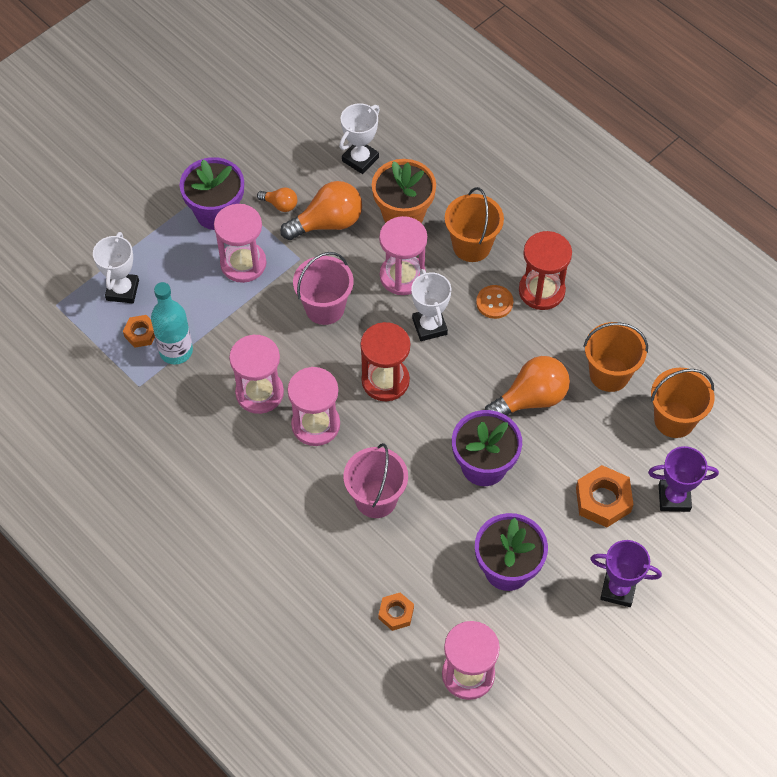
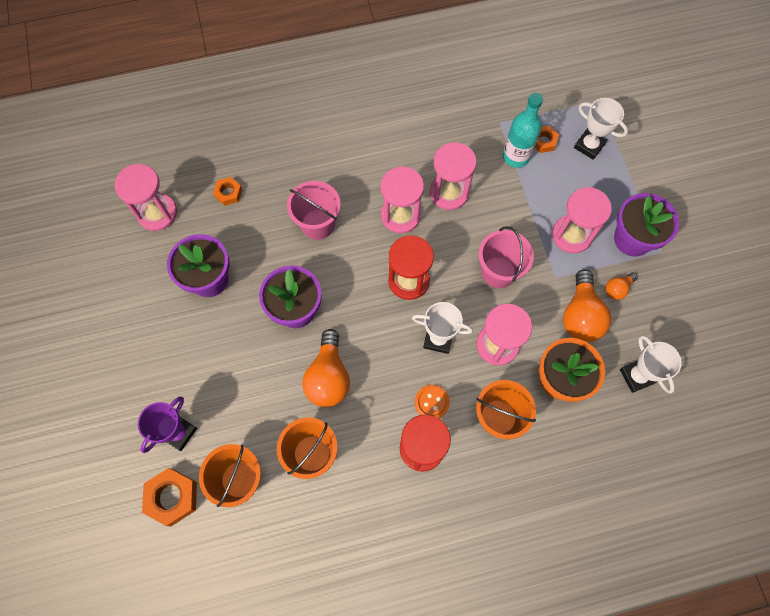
camera: 120 degrees right, 10 degrees up
(603, 500) = (213, 378): orange nut -> orange nut (172, 497)
(618, 589) = (142, 344): purple trophy -> none

